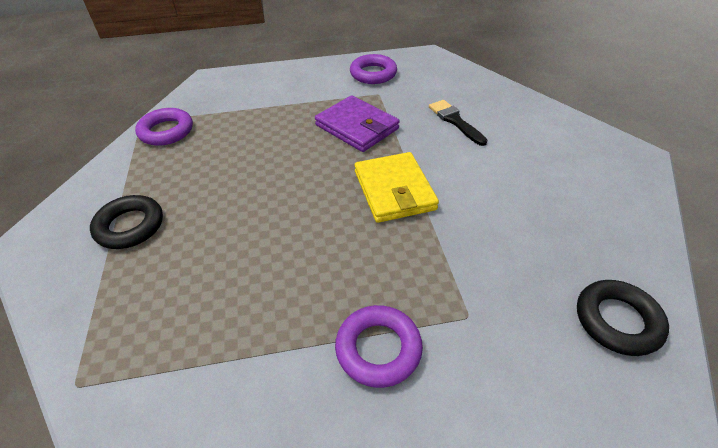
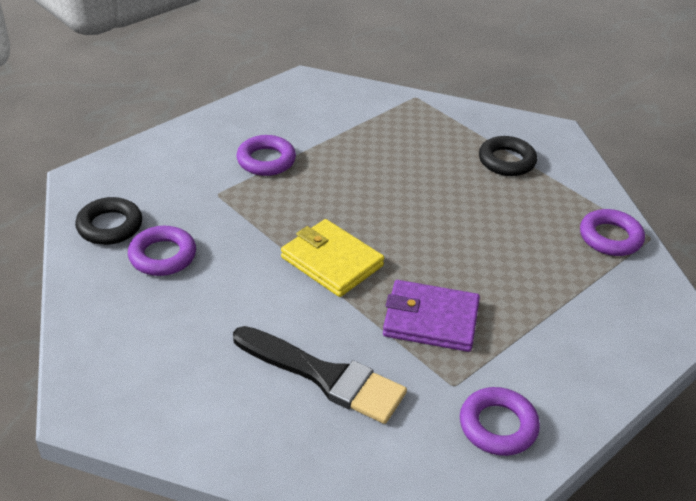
camera: 145 degrees right, 5 degrees down
(455, 121) = (325, 376): black brush -> black brush, size x1.69
(556, 255) = (162, 256): none -> purple ring

